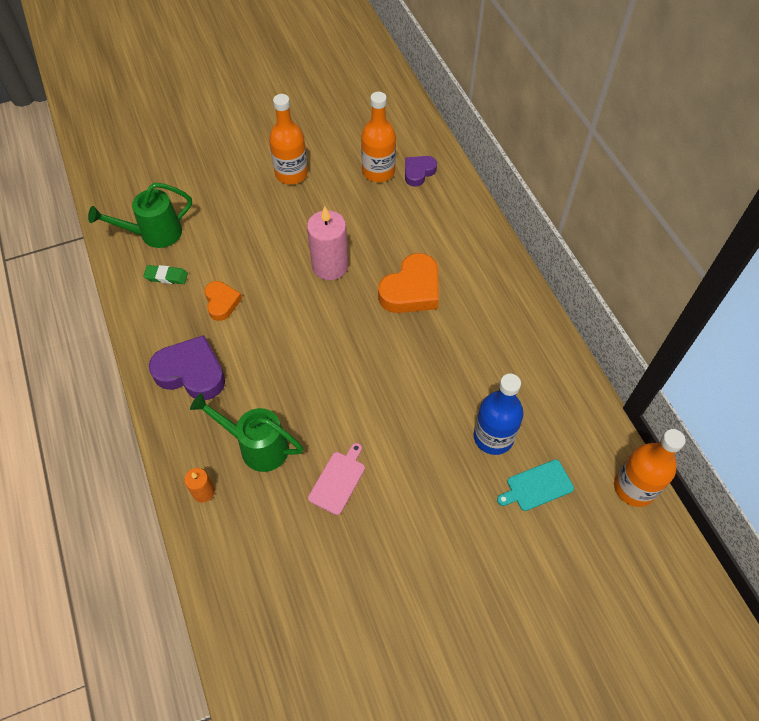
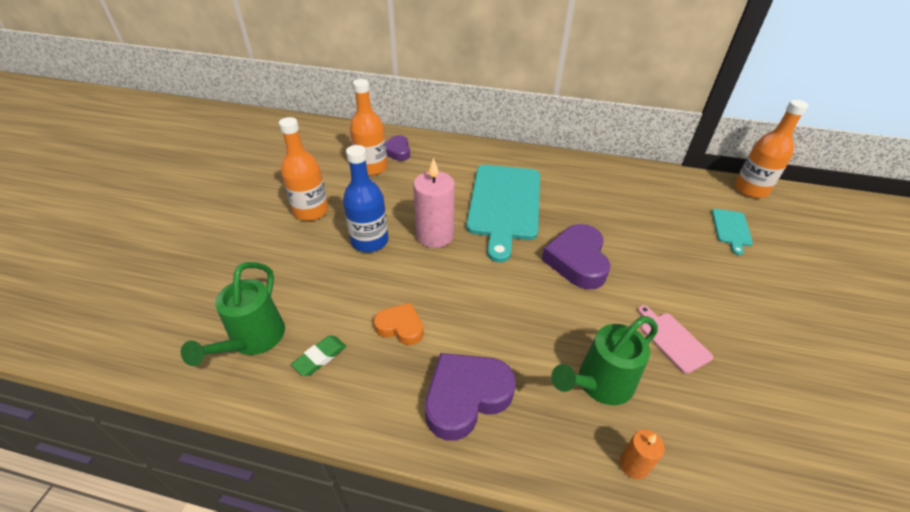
camera: 55 degrees left, 15 degrees down
(380, 377) = (577, 261): none -> purple heart
(411, 290) = (504, 204): orange heart -> turquoise cutting board
(493, 437) = (675, 229): blue bottle -> blue bottle (370, 241)

